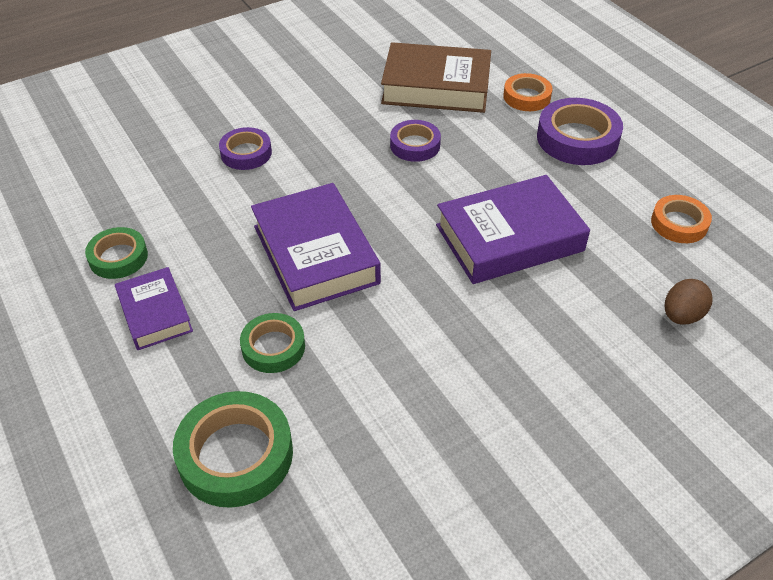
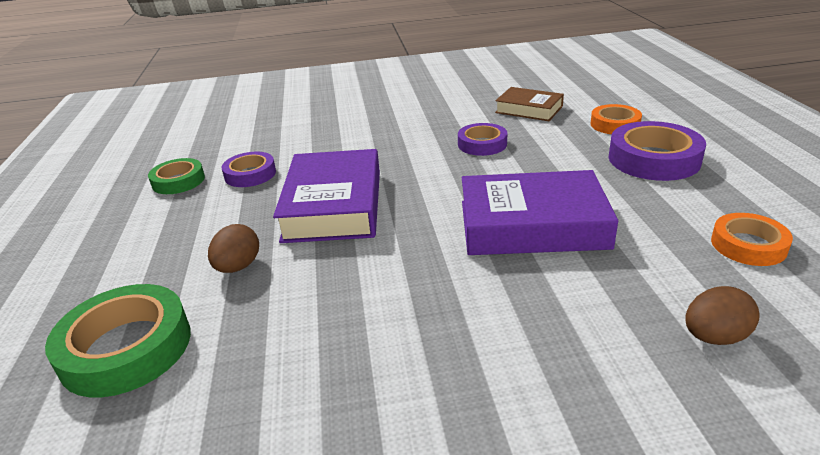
camera: 25 degrees right, 15 degrees down
(155, 313) = (168, 222): purple book -> none
(246, 153) = (333, 132): purple tape -> purple tape (250, 174)
(273, 347) = (238, 267): green tape -> brown egg
(436, 87) = (529, 109): brown book -> brown book, size x0.58

